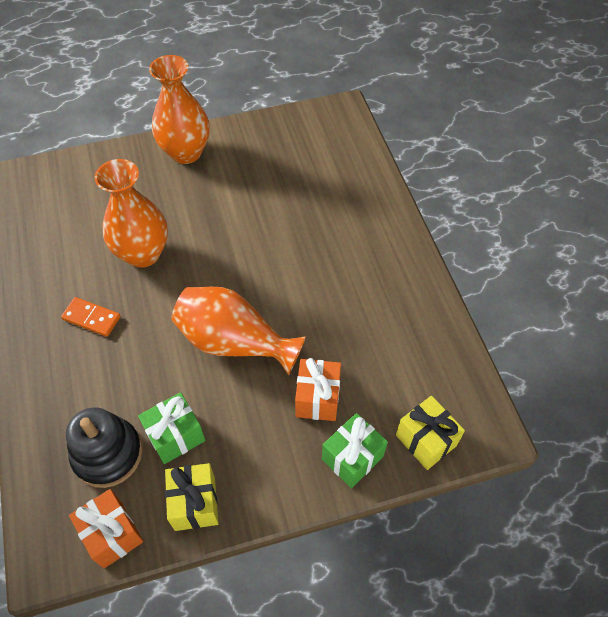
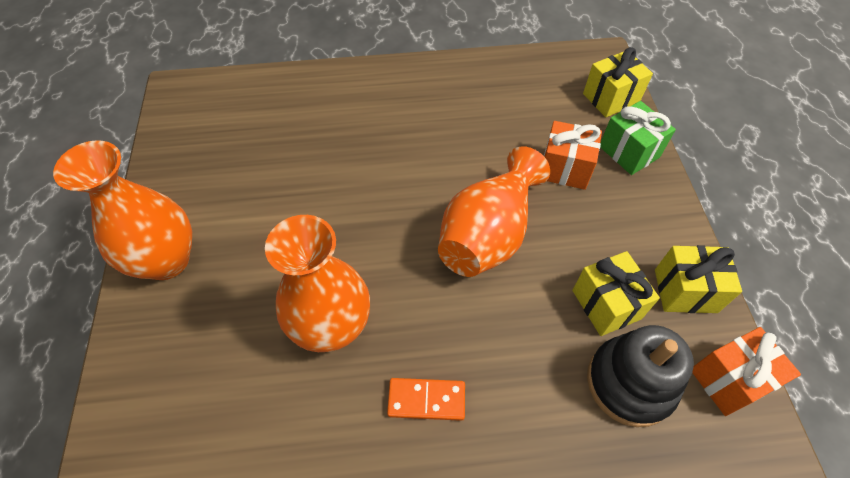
camera: 80 degrees left, 0 degrees up
(91, 318) = (426, 400): orange domino -> orange domino turned 60 degrees clockwise
(175, 436) = (606, 304): green gift -> yellow gift

